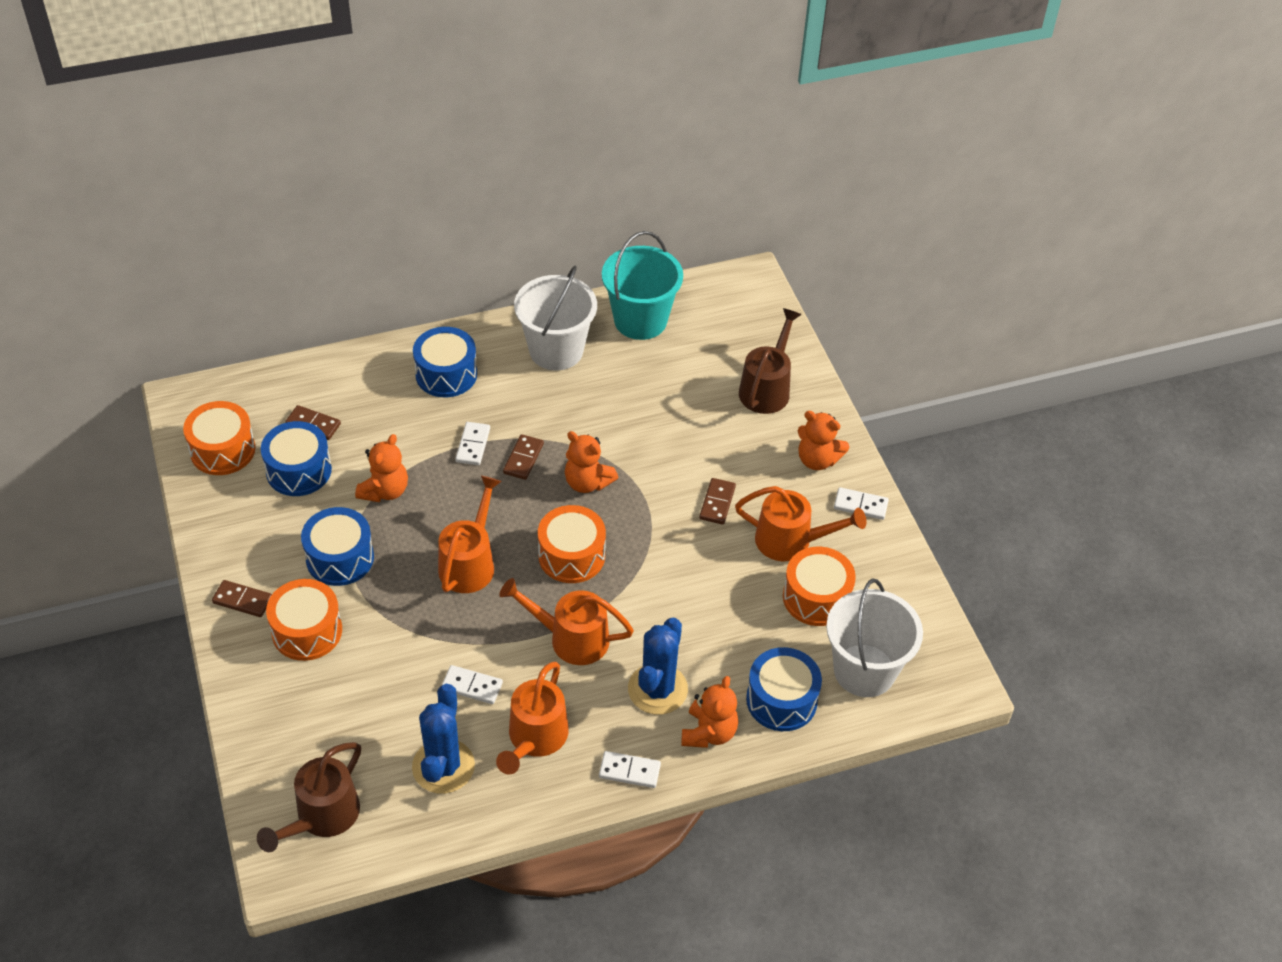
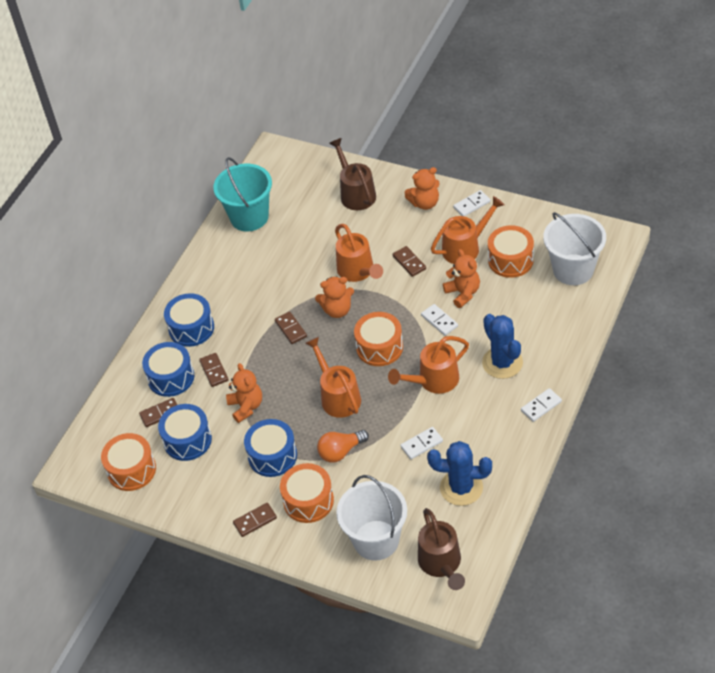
camera: 40 degrees left, 0 degrees up
(397, 616) = (341, 452): none -> orange light bulb
(407, 431) = (214, 371): none -> brown domino
(443, 766) = (461, 488): blue cactus -> blue cactus turned 45 degrees counterclockwise
(473, 445) = (256, 346): white domino -> white domino (439, 321)
(534, 739) = (482, 436): orange watering can -> orange watering can (358, 271)
(556, 350) = (229, 267): white bucket -> white bucket (376, 540)
(709, 732) = (549, 357): orange teddy bear -> orange teddy bear (463, 293)
(781, 700) = (558, 315): blue drum -> blue drum (171, 377)

